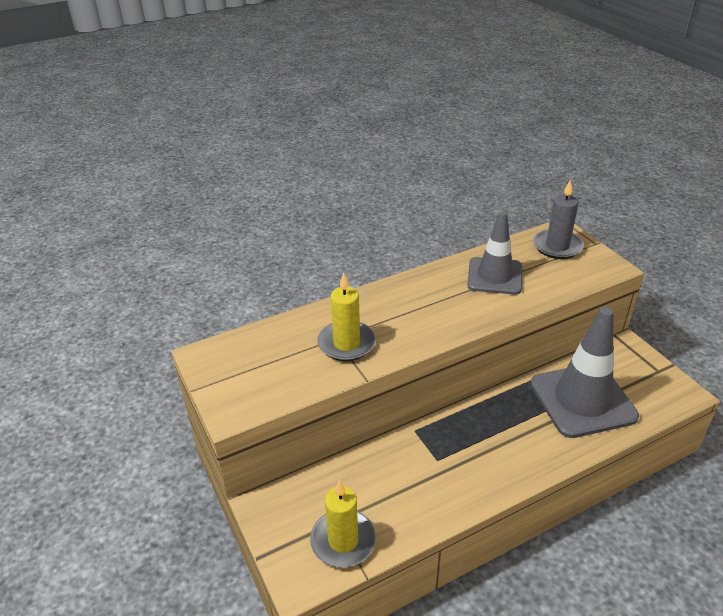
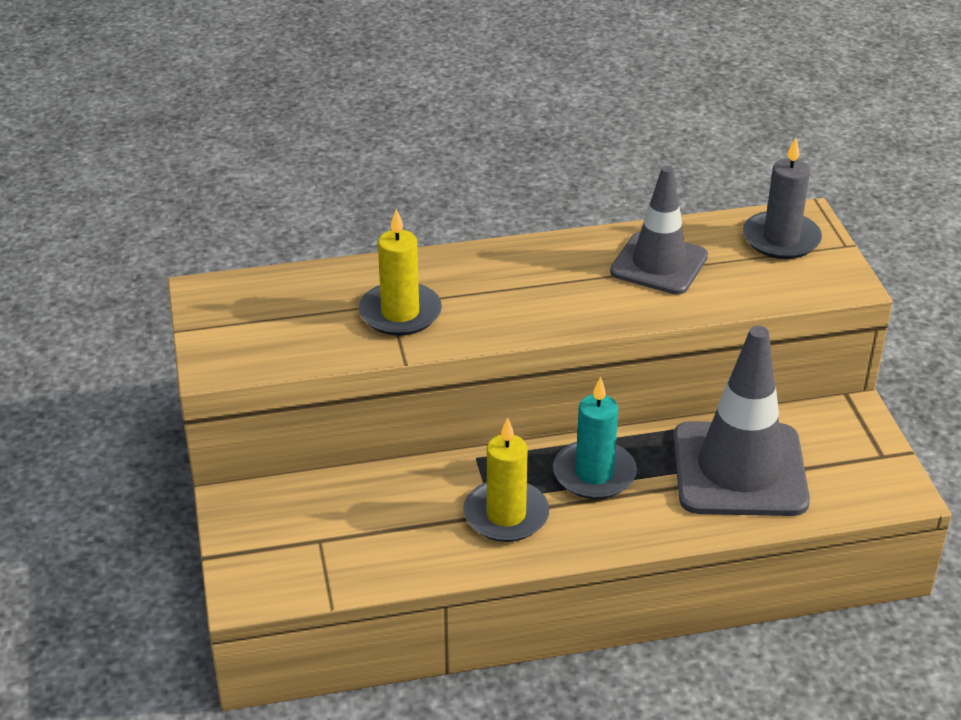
camera: 15 degrees right, 0 degrees up
(343, 540) = (319, 563): yellow candle -> yellow candle (506, 515)
(496, 424) = (594, 474): none -> turquoise candle

